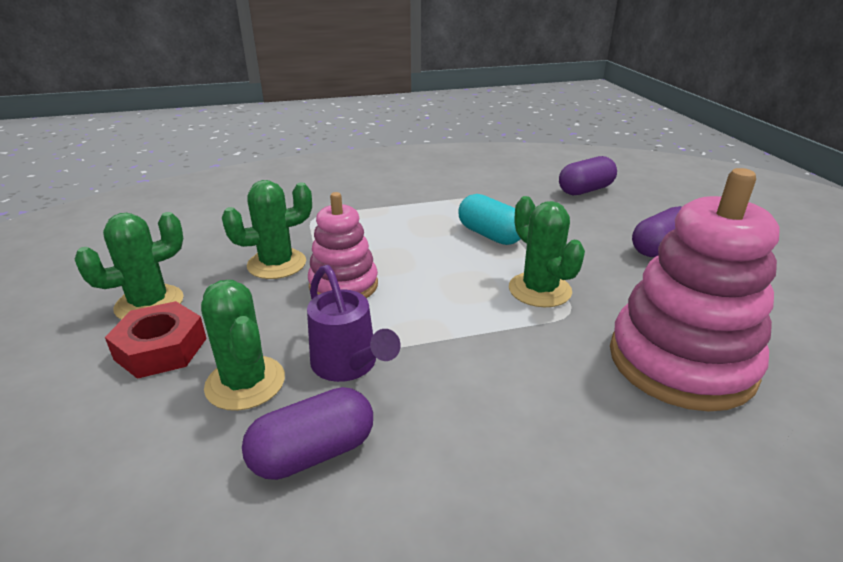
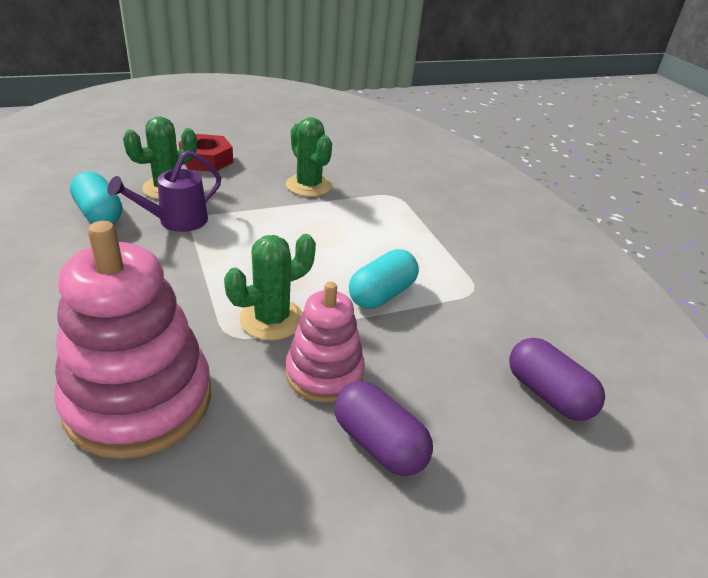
camera: 80 degrees right, 5 degrees up
(149, 304) = (255, 150): green cactus -> none
(313, 453) = (99, 214): purple capsule -> turquoise capsule
(343, 285) = (278, 215): pink stacking toy -> pink stacking toy (324, 373)

